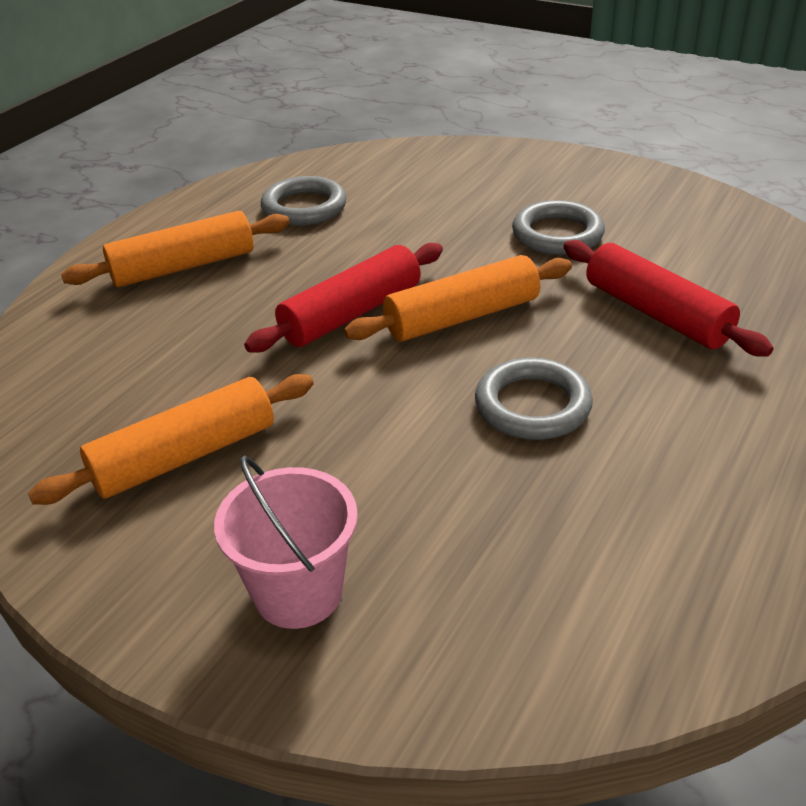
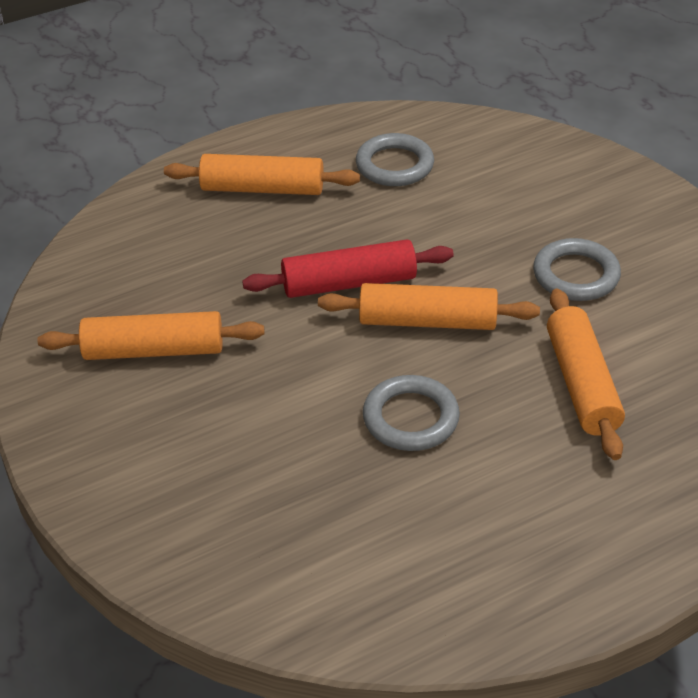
camera: 30 degrees right, 5 degrees up
(298, 592) = (152, 476): pink bucket -> none
(656, 313) = (581, 384): red rolling pin -> orange rolling pin

